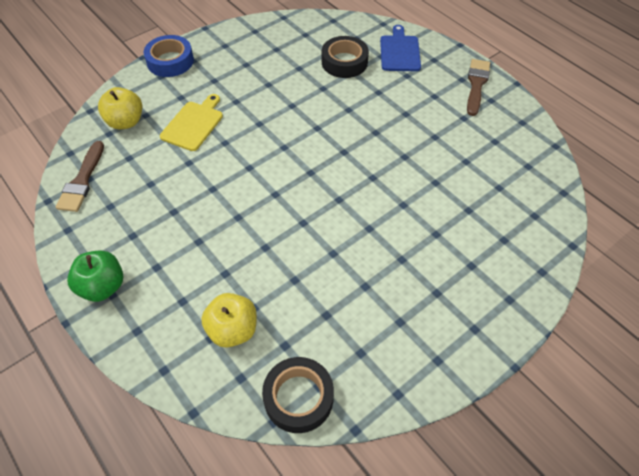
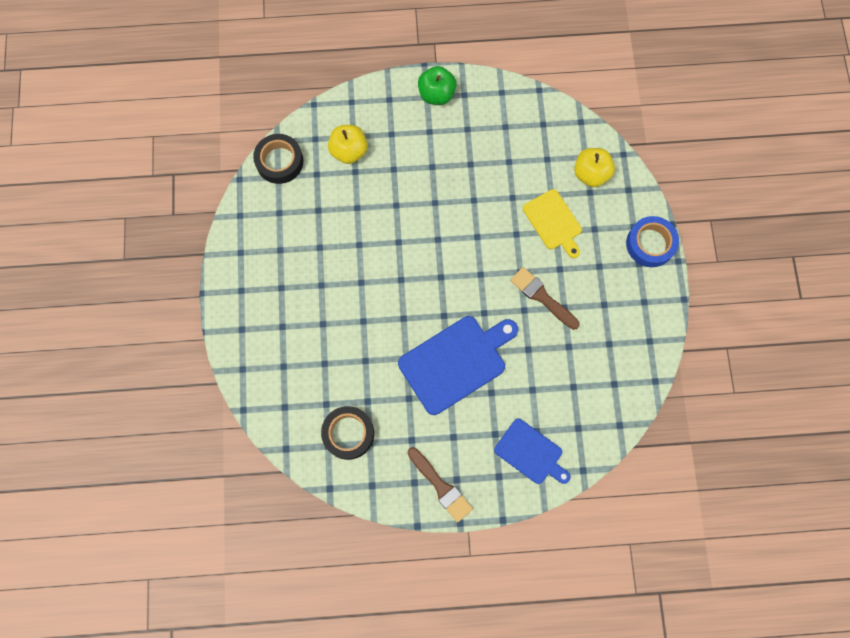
camera: 125 degrees right, 20 degrees up
(82, 181) = (544, 118): brown brush -> brown brush (542, 297)
(344, 62) = (550, 391): black tape -> black tape (348, 433)
(376, 123) = (456, 362): none -> blue cutting board

